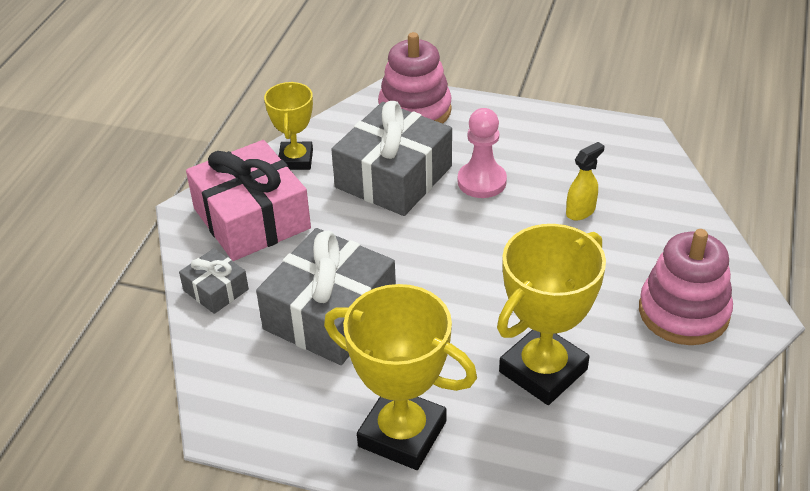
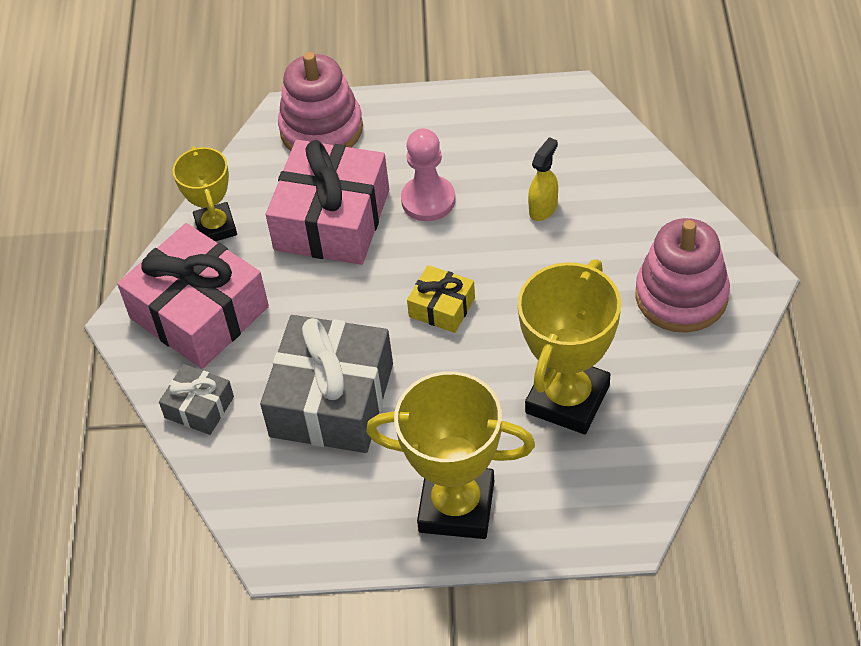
camera: 15 degrees left, 10 degrees up
(394, 177) = (332, 220): grey gift -> pink gift
(459, 266) = (442, 307): none -> yellow gift

